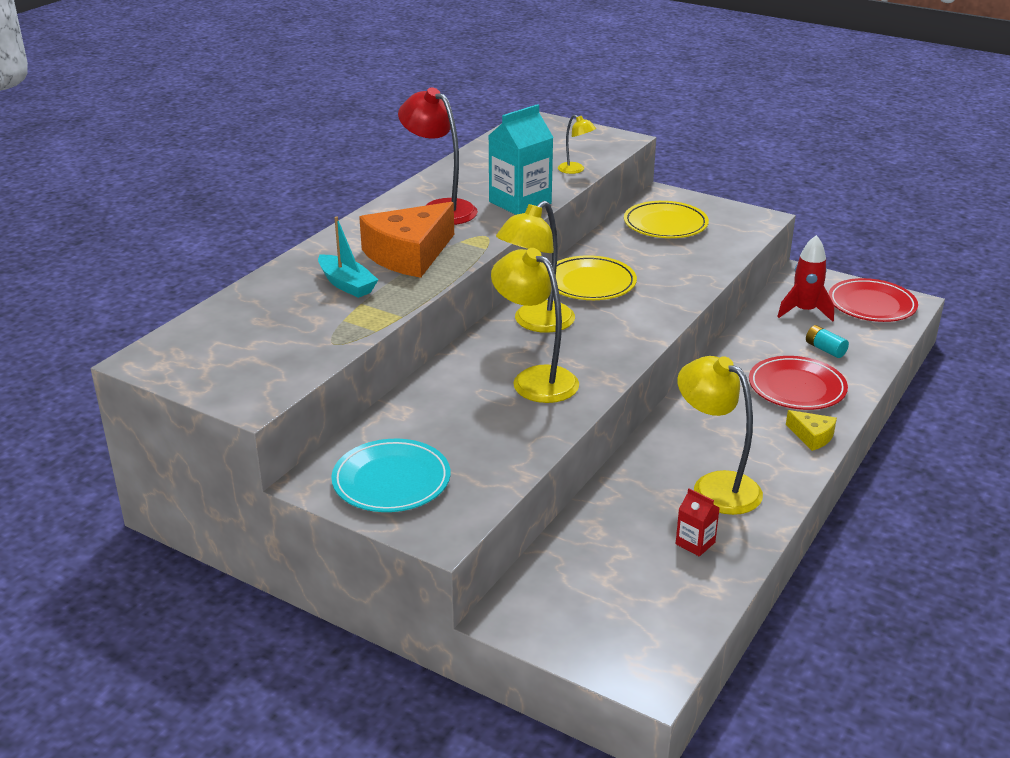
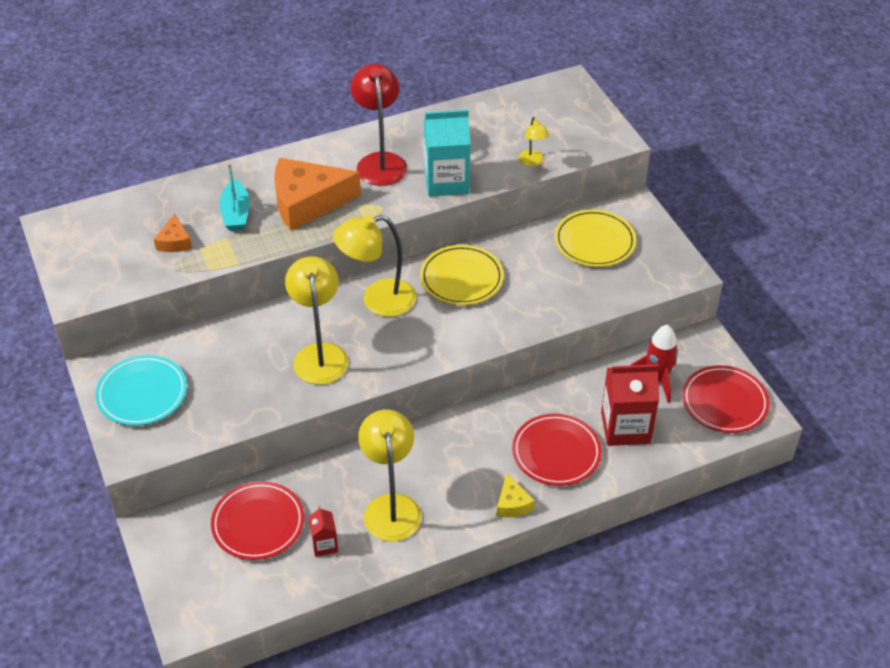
camera: 35 degrees right, 15 degrees up
(308, 324) = (174, 242): none -> orange cheese
(610, 558) = (258, 523): none -> red plate
(825, 349) = (625, 427): turquoise battery -> red carton

